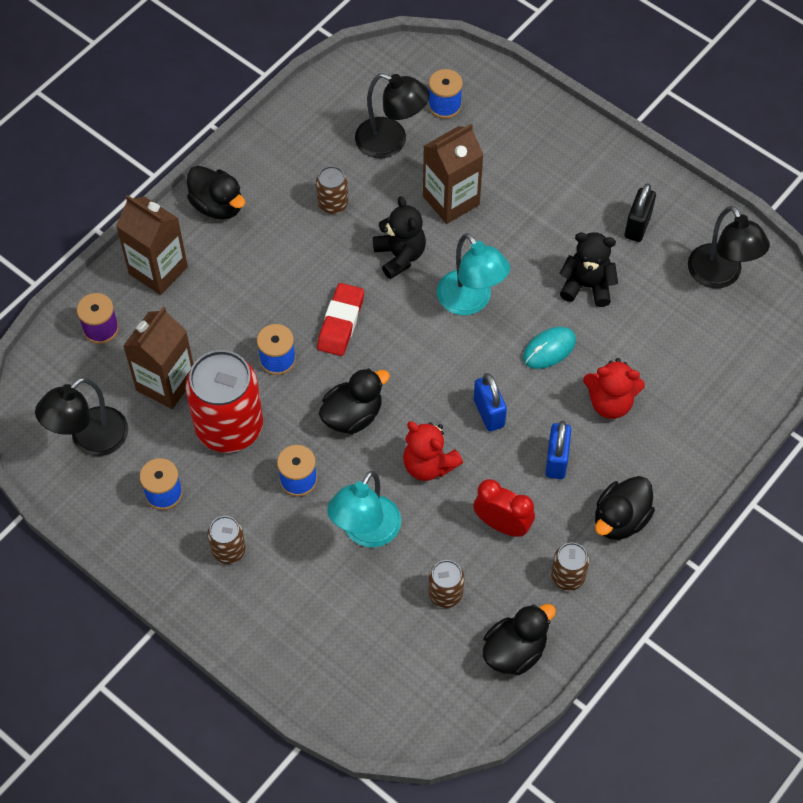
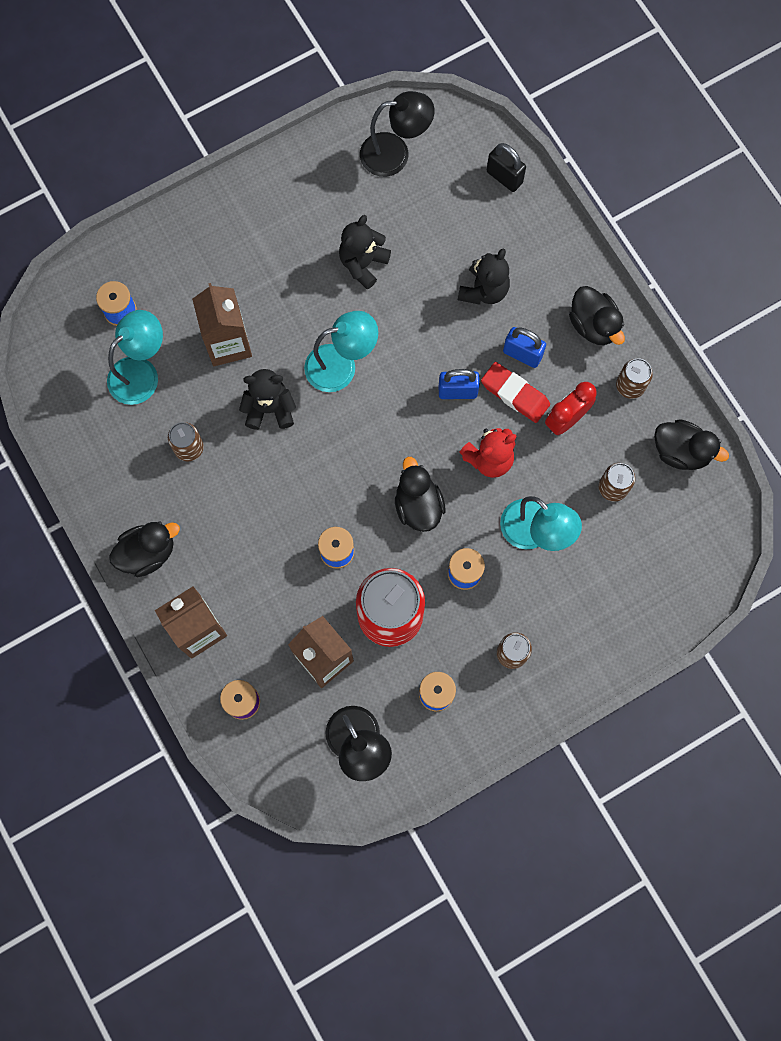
camera: 70 degrees left, 15 degrees up
(341, 322) = (319, 484): red eraser -> red eraser (515, 394)
(391, 142) = (141, 373): black lamp -> turquoise lamp
(515, 651) = (681, 451): black duck -> black duck turned 135 degrees clockwise
(549, 349) = (414, 319): turquoise mouse -> none
(610, 402) = (484, 290): red teddy bear -> black teddy bear
(637, 226) = (318, 199): black padlock -> black padlock (504, 177)

